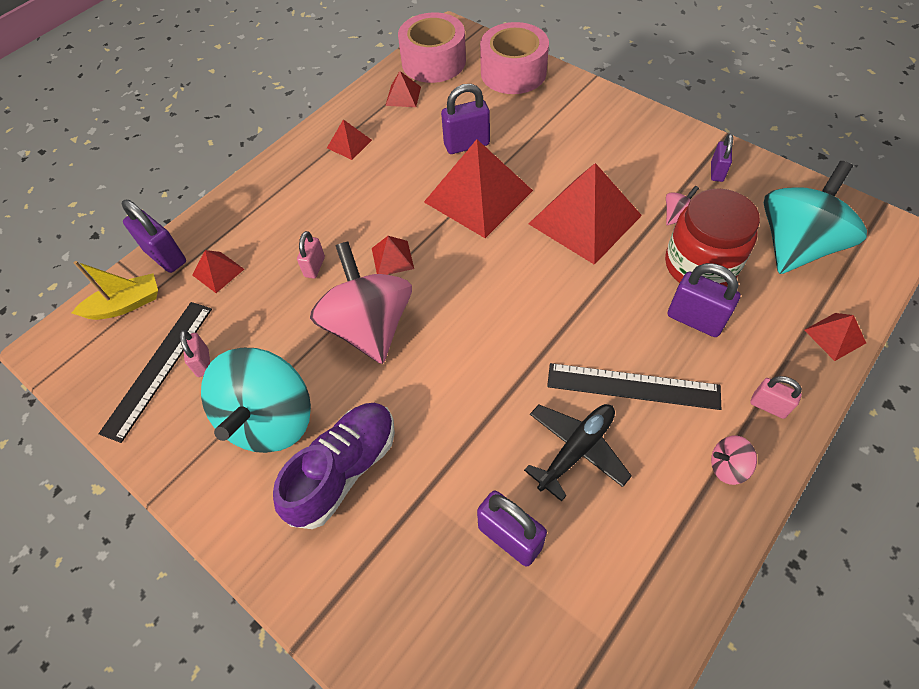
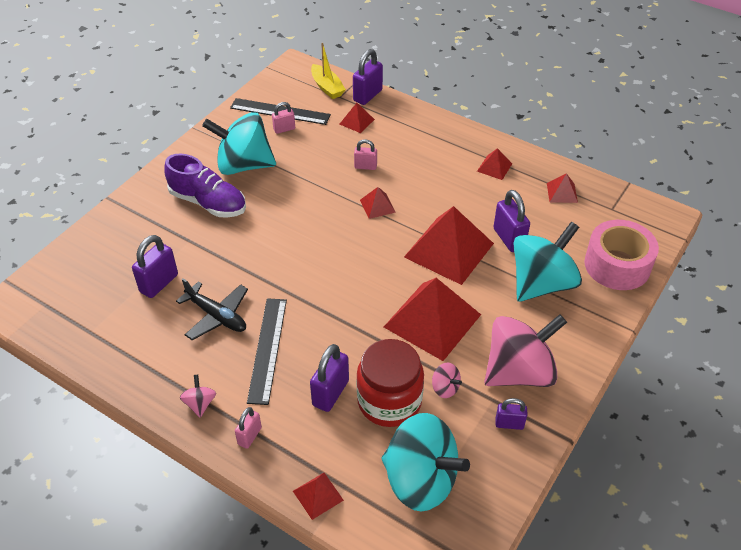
camera: 80 degrees right, 10 degrees down
(369, 327) = (315, 201): pink spinning top -> pink spinning top (519, 372)
(433, 62) = (615, 208): pink tape -> none
(534, 127) = (541, 283): none -> turquoise spinning top

